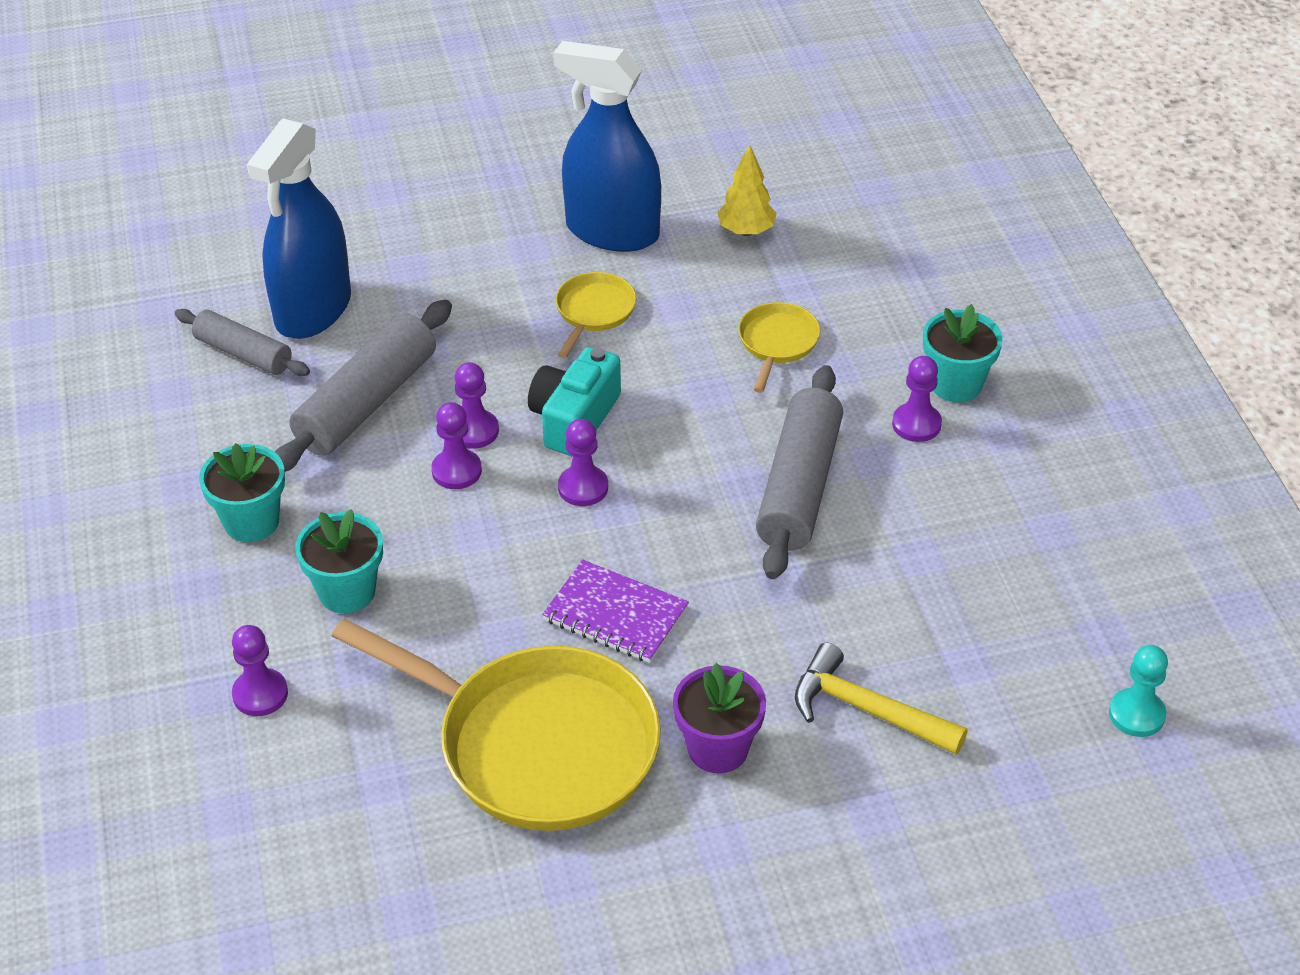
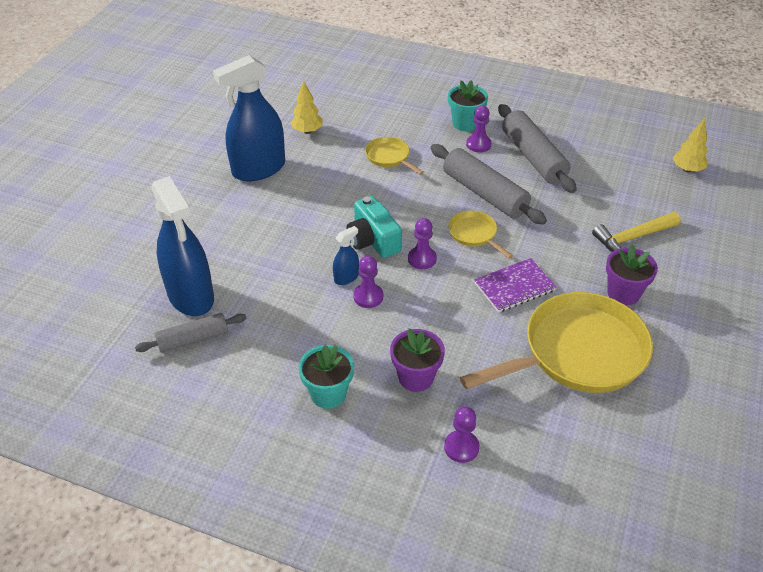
camera: 55 degrees left, 0 degrees up
(347, 591) = (416, 377): turquoise flower pot -> purple flower pot
(367, 402) = (284, 307): grey rolling pin -> grey rolling pin (533, 157)
(474, 431) = (346, 277): purple pawn -> blue spray bottle
(593, 312) = (307, 200): yellow pan -> yellow pan (474, 234)
(1136, 714) = (687, 169): turquoise pawn -> yellow tree

